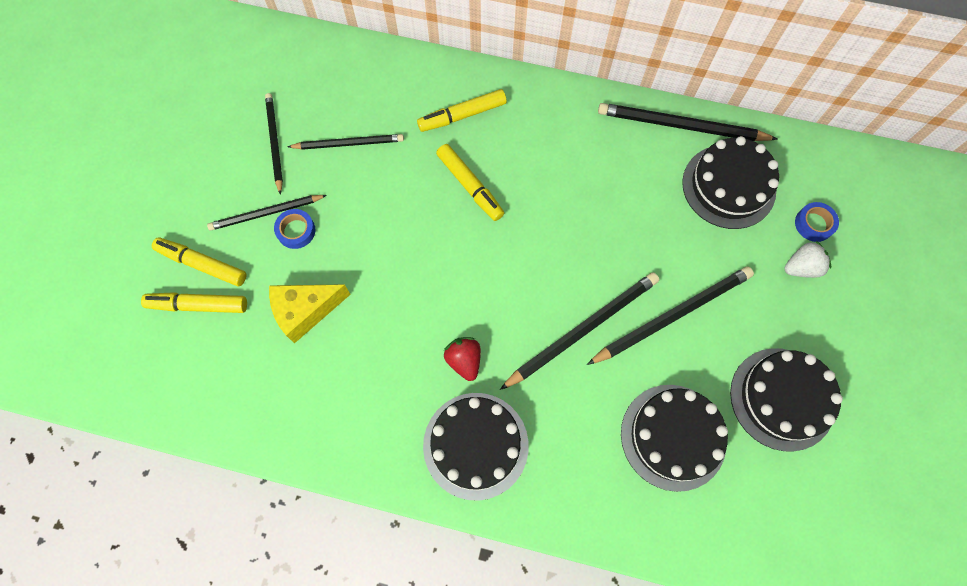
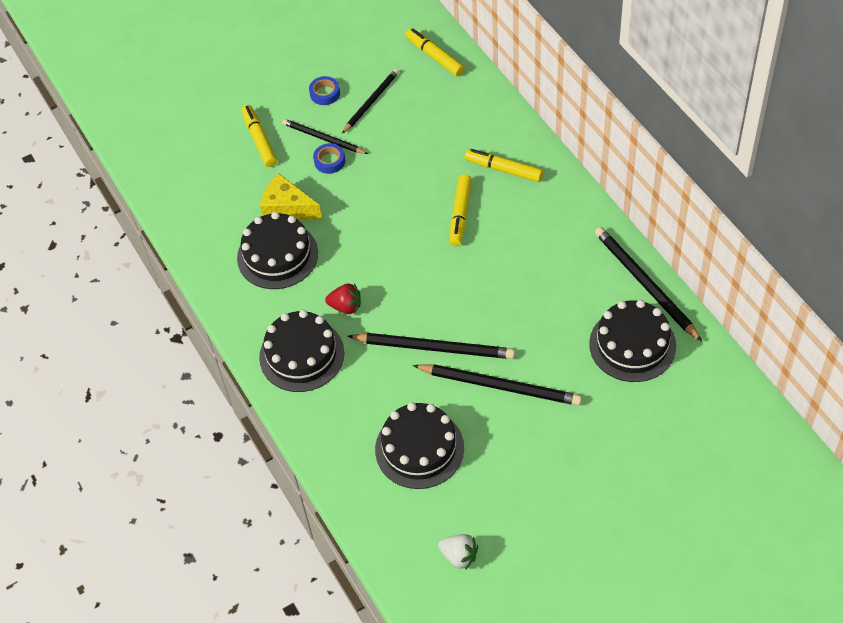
camera: 50 degrees right, 15 degrees down
(198, 305) = (235, 160): yellow marker -> yellow marker (435, 56)
(349, 143) = (414, 134): black pencil -> none
(464, 360) = (346, 306): red strawberry -> red strawberry turned 75 degrees clockwise
(782, 398) = (513, 488): black cake -> black cake (277, 255)
(801, 267) = (621, 430): white strawberry -> white strawberry (459, 556)
(814, 224) = (664, 413): blue tape -> blue tape (325, 93)

